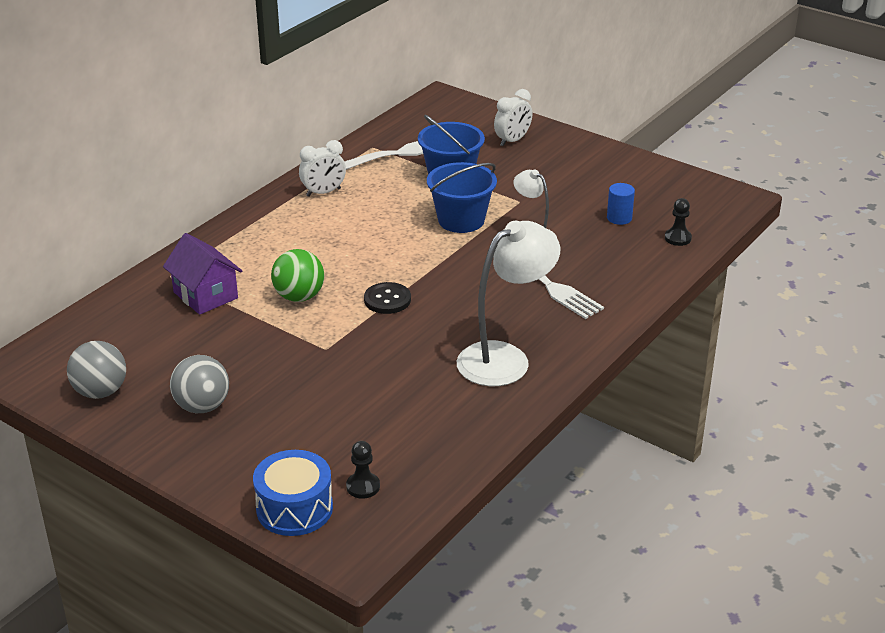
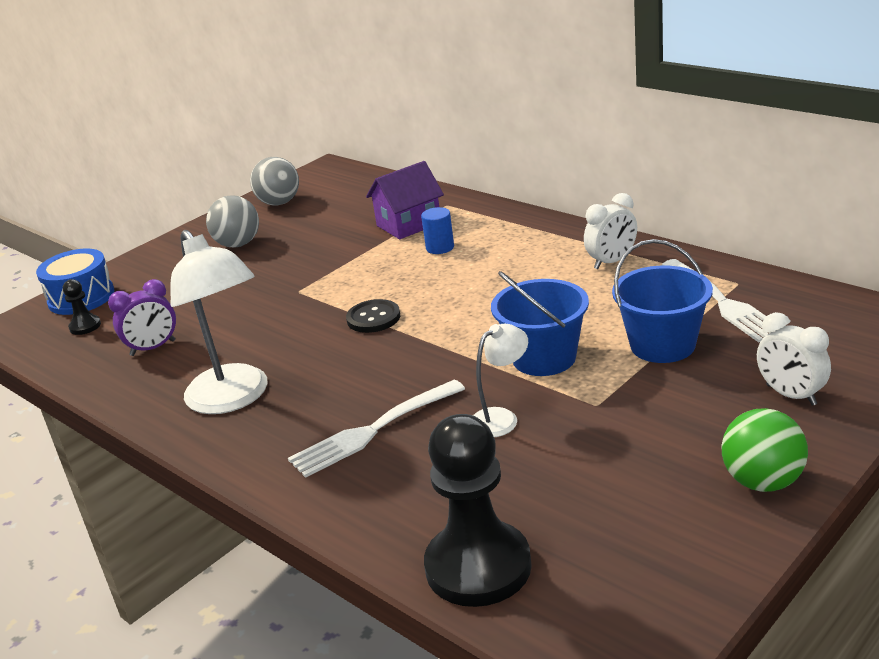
camera: 100 degrees right, 5 degrees down
(299, 297) = (393, 269): green ball -> green ball (762, 482)
(323, 192) = (611, 262): white clock -> white clock turned 105 degrees counterclockwise
(416, 424) = (153, 348): none -> purple clock
(619, 218) = (546, 502): blue cylinder -> blue cylinder (440, 247)
(677, 238) = (478, 567): black pawn -> black pawn, size x2.30

